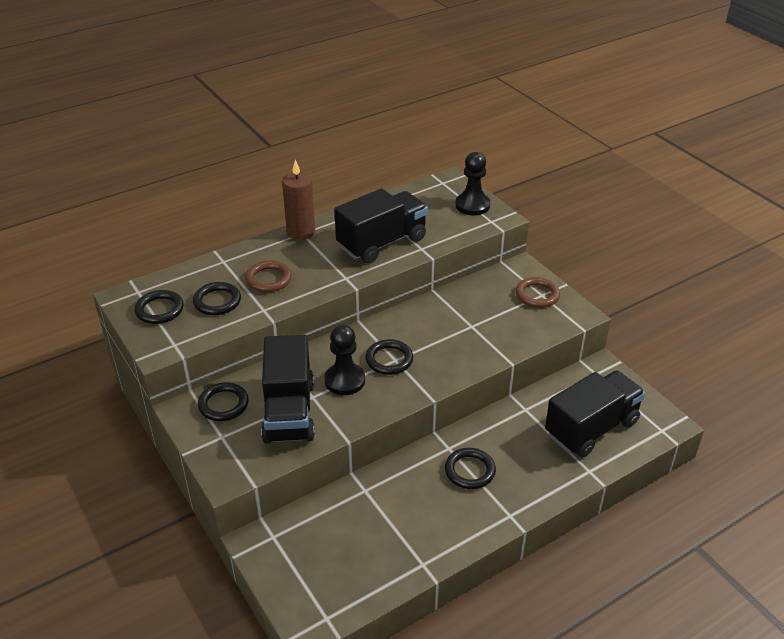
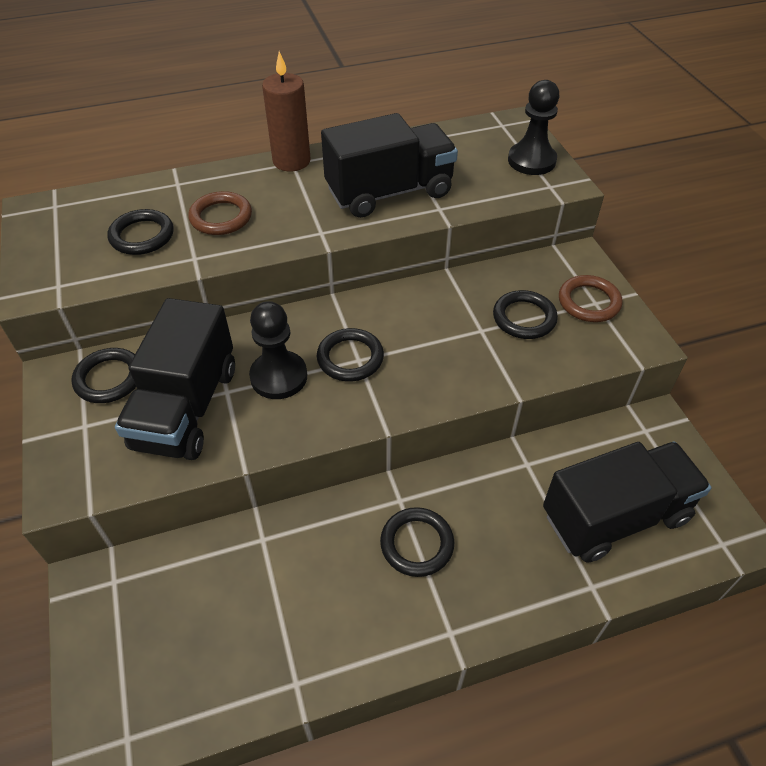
camera: 15 degrees right, 10 degrees up
(159, 310) = (66, 234): black ring -> black ring (524, 318)

